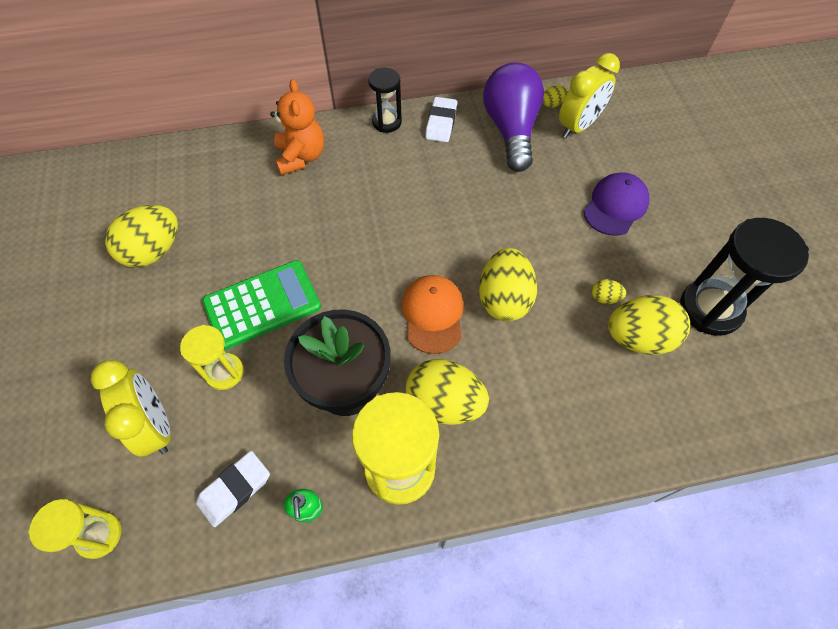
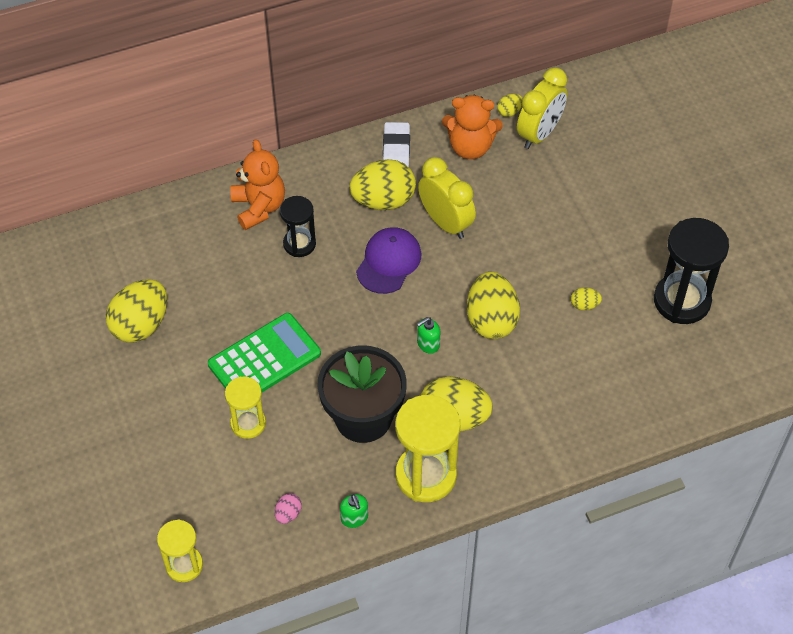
camera: 10 degrees left, 5 degrees down
(156, 426) = (202, 476): yellow clock -> yellow clock (445, 222)
(235, 489) = (288, 514): white eraser -> pink egg
(387, 122) = (339, 156): black hourglass -> black hourglass (299, 244)
(433, 314) = (428, 344): orange cap -> green soap dispenser
(511, 130) = (470, 147): purple light bulb -> orange teddy bear
(615, 206) = (586, 214): purple cap -> purple cap (388, 262)
(638, 338) = (618, 336): yellow egg -> yellow egg (383, 200)

